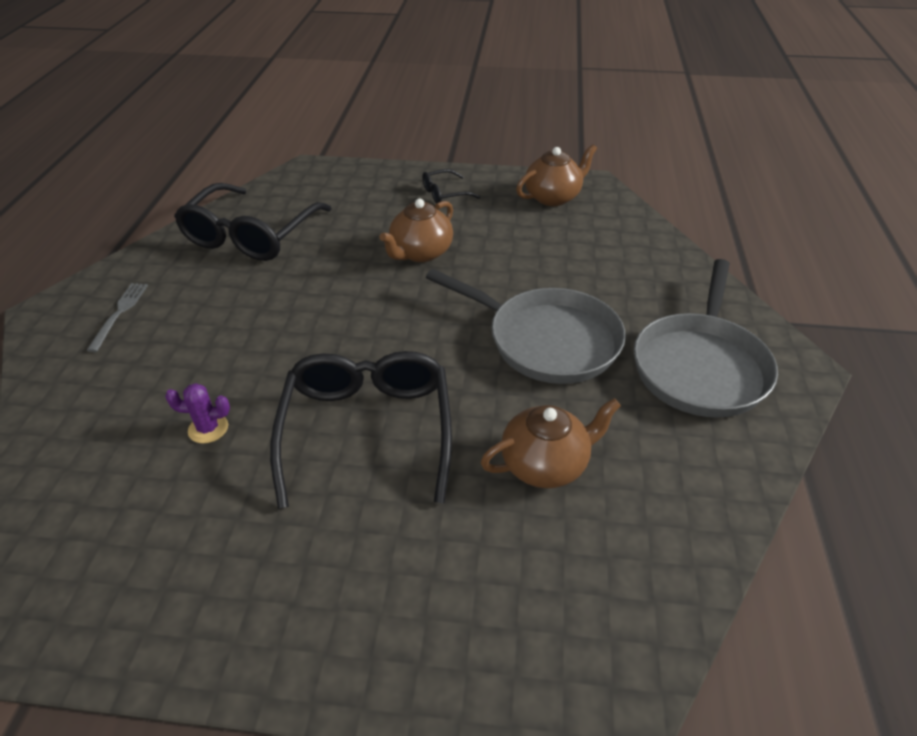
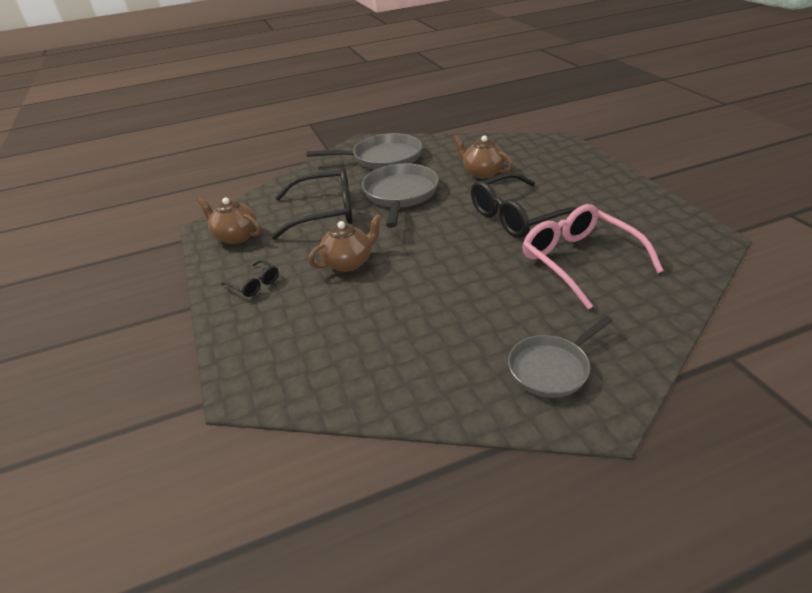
camera: 115 degrees left, 5 degrees down
(119, 314) = (551, 368): grey fork -> grey pan
(208, 428) = (580, 261): purple cactus -> pink glasses
(251, 235) = (389, 360): black glasses -> black glasses (324, 212)
(420, 253) = (349, 262): brown teapot -> brown teapot turned 45 degrees counterclockwise

